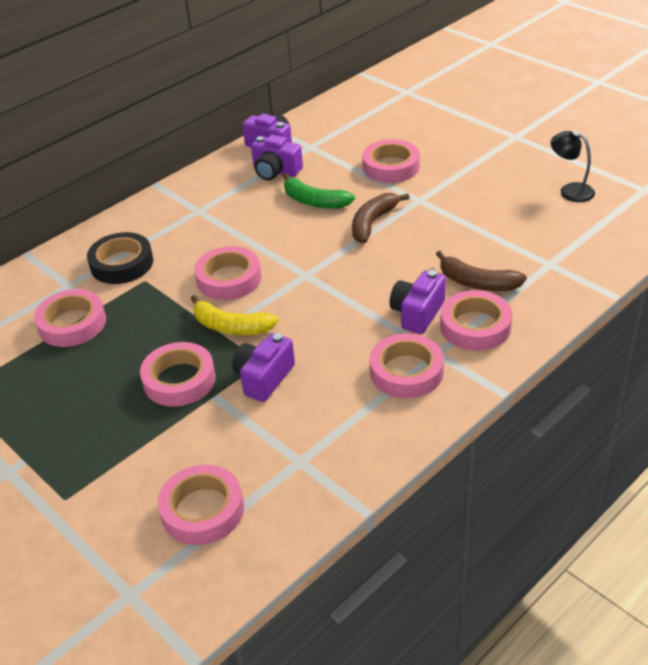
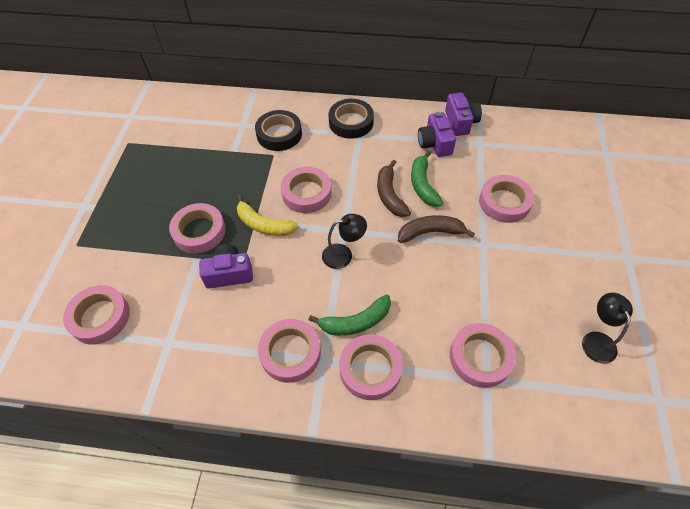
camera: 50 degrees right, 15 degrees up
(72, 324) = (212, 150): pink tape -> pink tape (480, 357)
(176, 208) = (351, 122): none -> black tape
(231, 326) = (263, 225): yellow banana -> yellow banana turned 45 degrees counterclockwise
(334, 287) = (343, 255): none -> black lamp
(417, 313) = (355, 322): purple camera -> green banana
(477, 282) = (420, 340): brown banana -> brown banana (390, 195)

